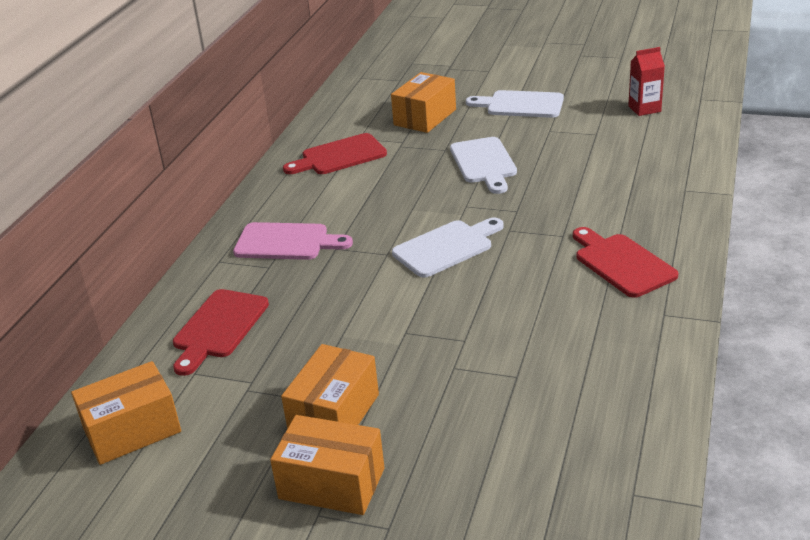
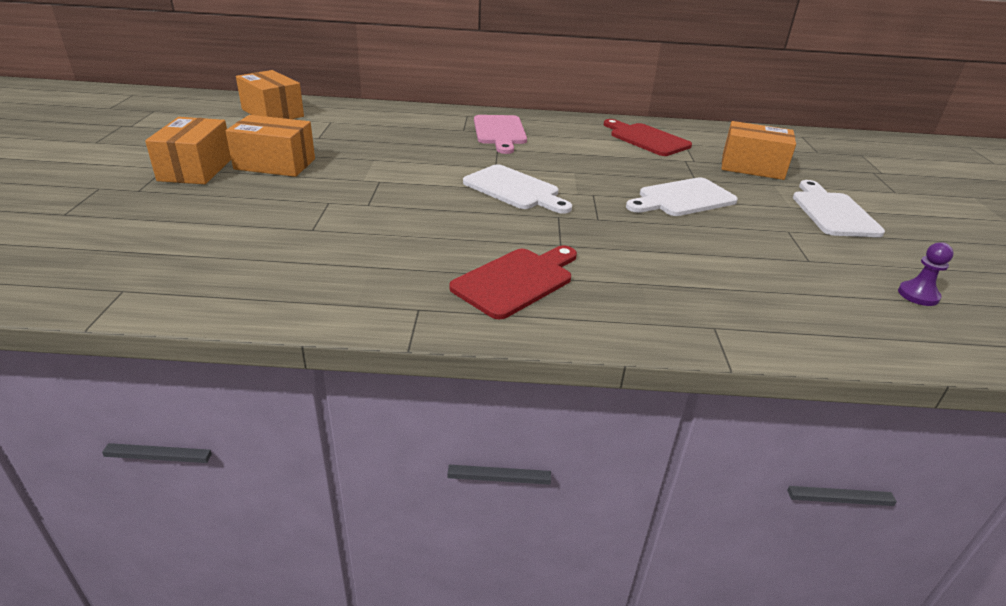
camera: 70 degrees right, 0 degrees up
(218, 327) = (383, 123): red cutting board -> none
(644, 109) = (918, 295): red carton -> purple pawn

